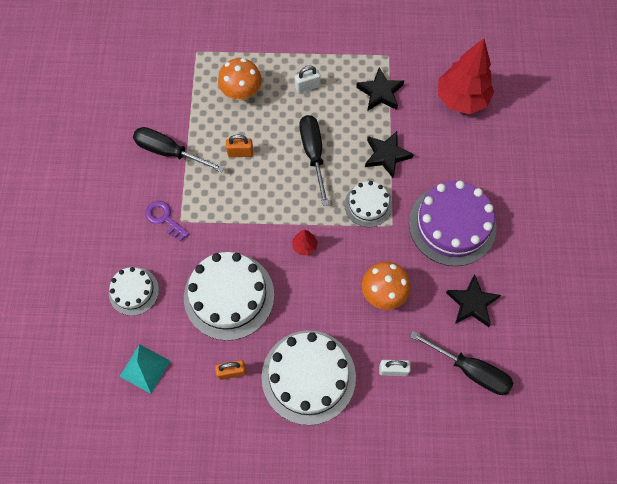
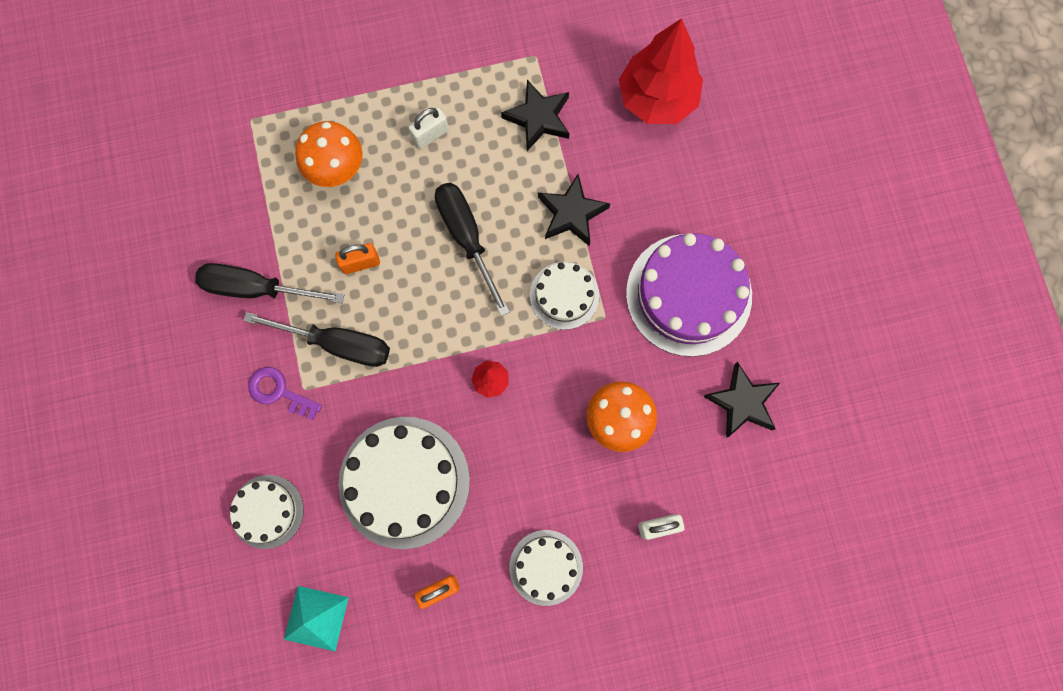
camera: 15 degrees left, 10 degrees up
(308, 376) = (546, 567): white cake -> white cake, size x0.55
(470, 370) = (762, 498): black screwdriver -> black screwdriver (338, 344)

